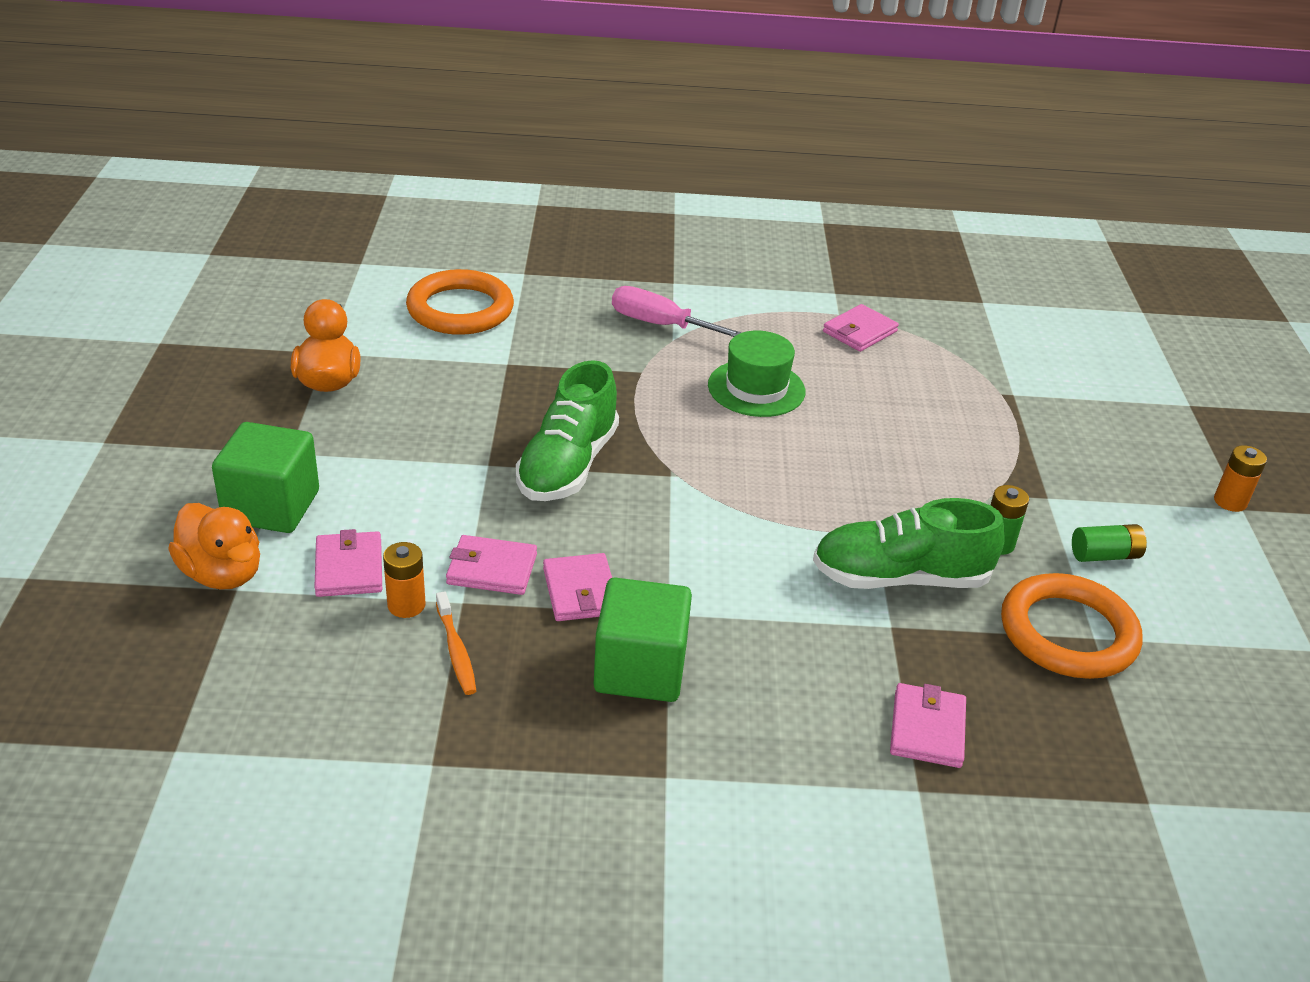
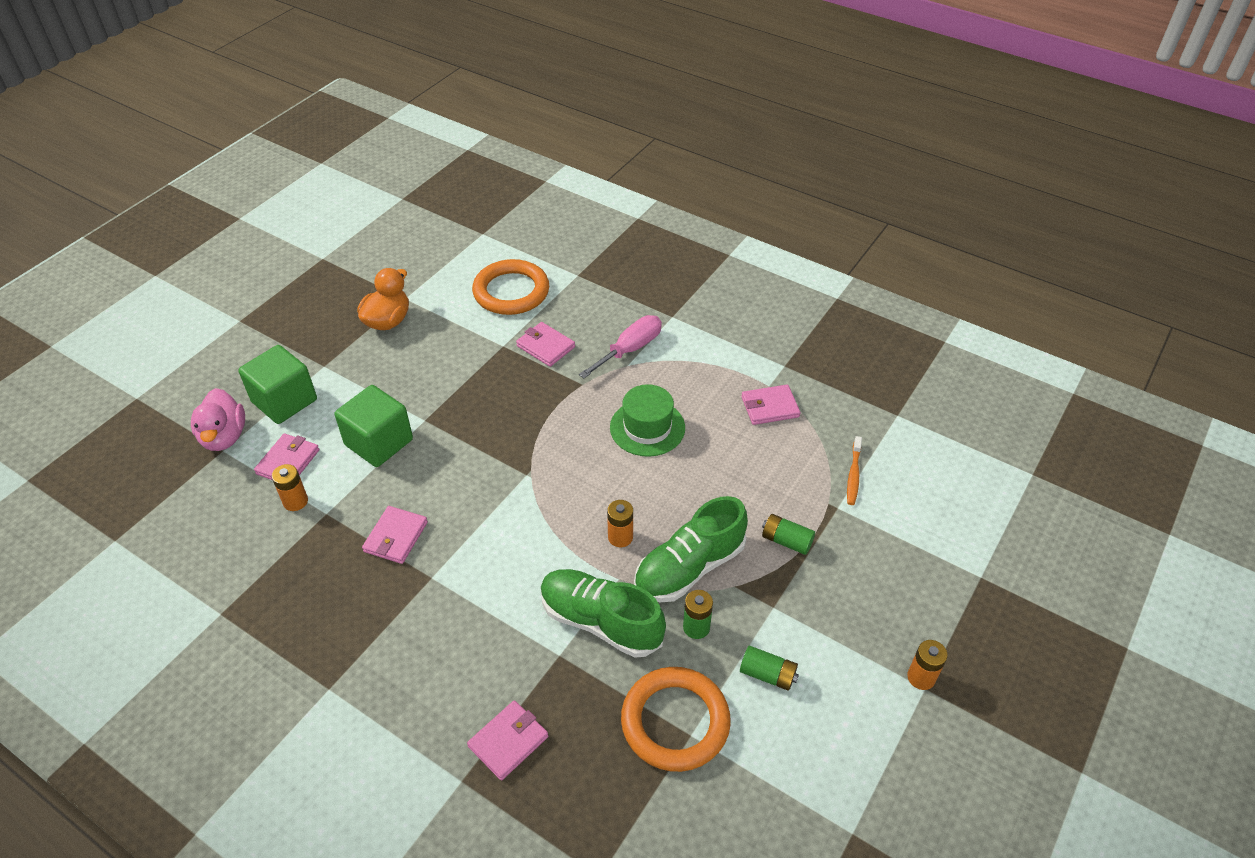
camera: 35 degrees right, 10 degrees up
(222, 574) = (224, 437): orange duck -> pink duck
(456, 650) = (294, 545): orange toothbrush -> orange toothbrush (853, 475)
(492, 569) = (361, 498): pink wallet -> pink wallet (545, 346)
(567, 465) = (470, 440): green shoe -> green shoe (689, 568)
(640, 669) = (380, 608): green cube -> green cube (379, 442)
(660, 324) = (630, 349): pink screwdriver -> pink screwdriver turned 75 degrees clockwise
(836, 495) = (620, 537): none -> orange battery
(999, 438) = (786, 541): none -> green battery

